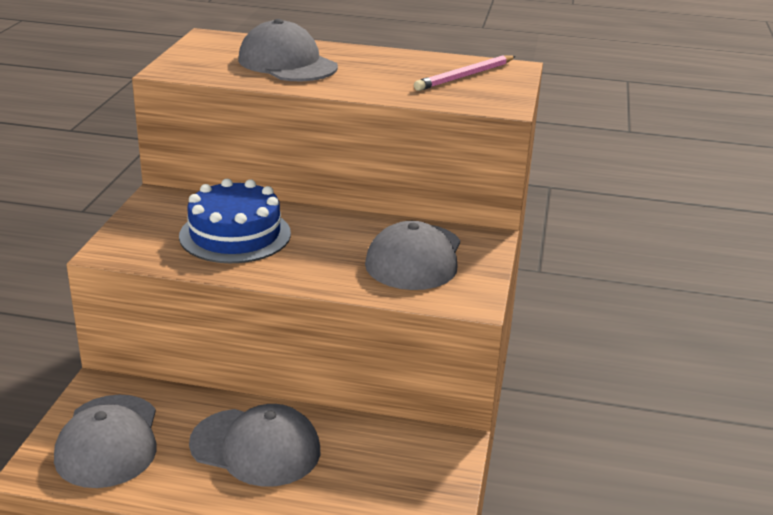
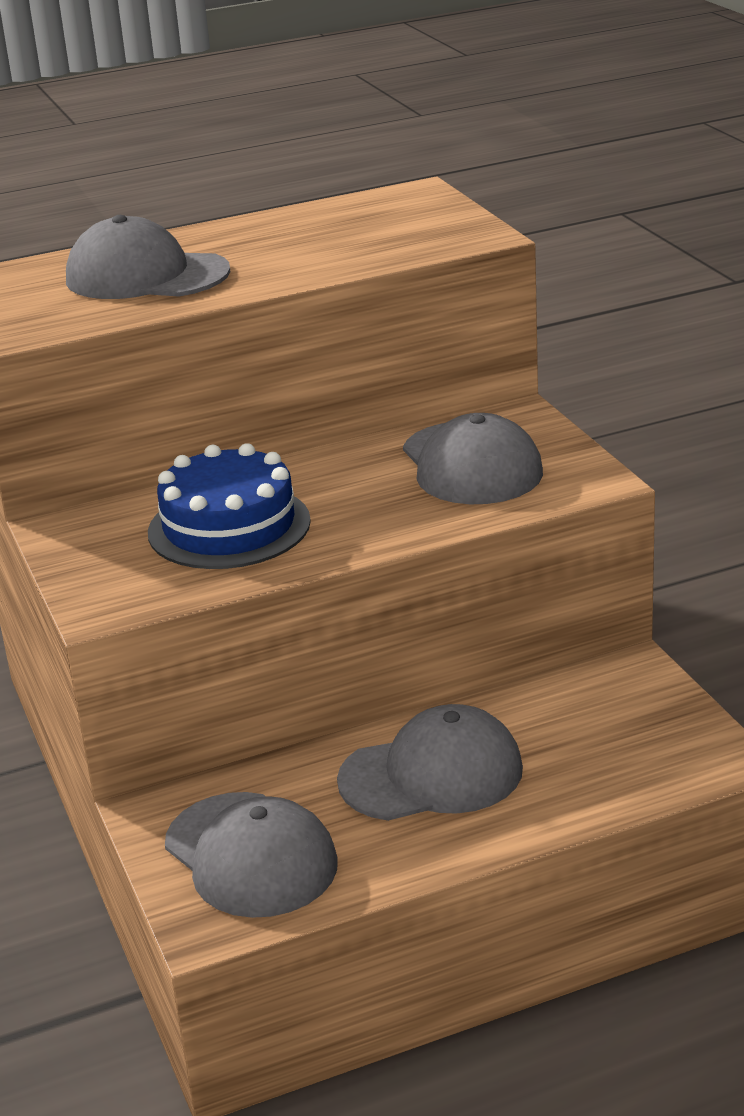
camera: 30 degrees left, 0 degrees up
(465, 76) = (383, 219): pink pencil -> none

